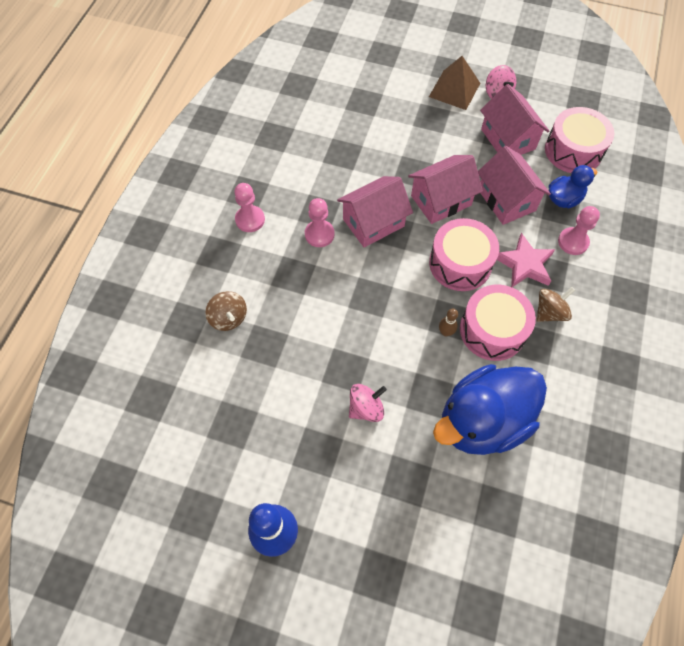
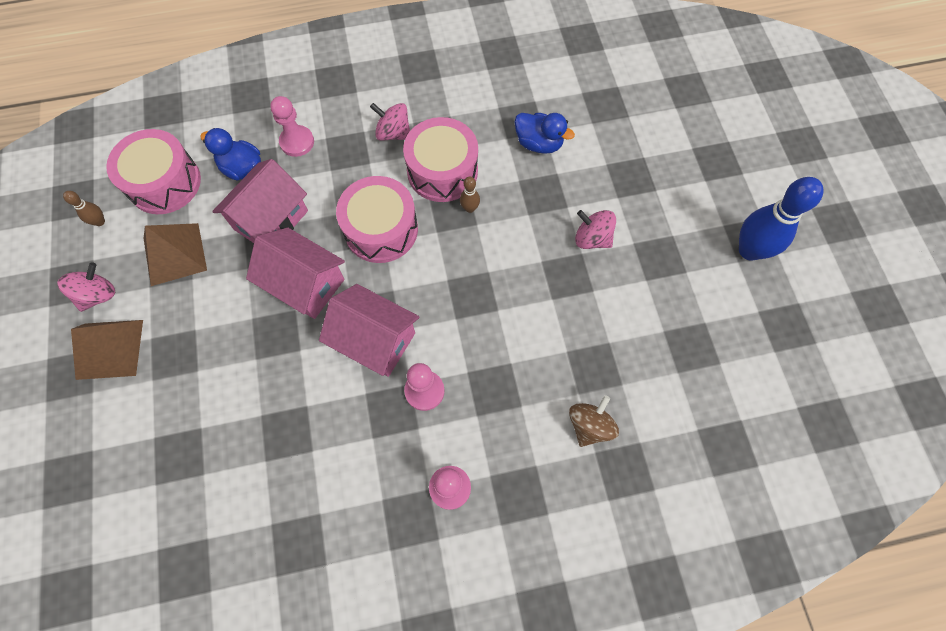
camera: 120 degrees left, 5 degrees up
(482, 421) = (539, 143): blue duck -> blue duck, size x0.49
(508, 139) = (175, 254): pink house -> brown pyramid
(524, 264) = (349, 172): pink star -> none
(549, 312) = (393, 133): brown spinning top -> pink spinning top
(557, 108) = (100, 221): none -> brown bowling pin

